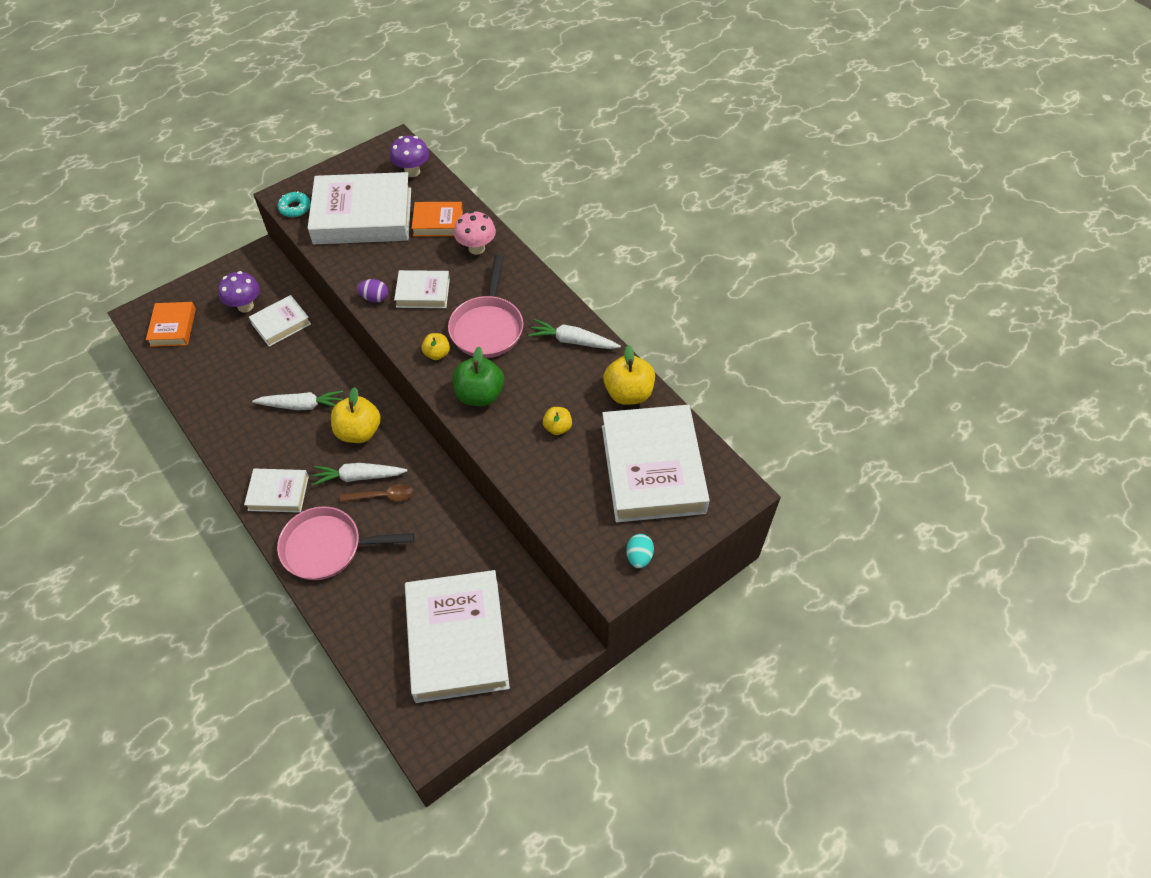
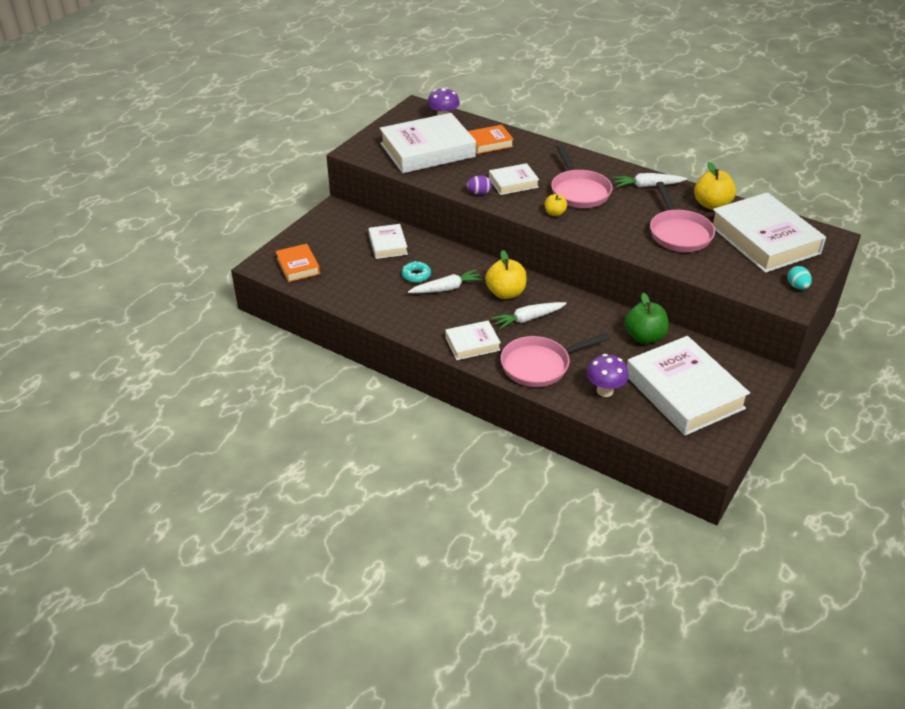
camera: 20 degrees left, 15 degrees down
(245, 306) = (349, 241): purple mushroom -> purple mushroom (605, 391)
(281, 324) = (388, 245): white book -> white book turned 45 degrees counterclockwise
(295, 208) = (369, 156): turquoise donut -> turquoise donut (416, 275)
(382, 496) = (556, 325): brown spoon -> none
(476, 248) = (531, 151): pink mushroom -> none
(479, 395) = (607, 228): green apple -> green apple (644, 337)
(557, 427) = (679, 233): yellow apple -> pink pan

